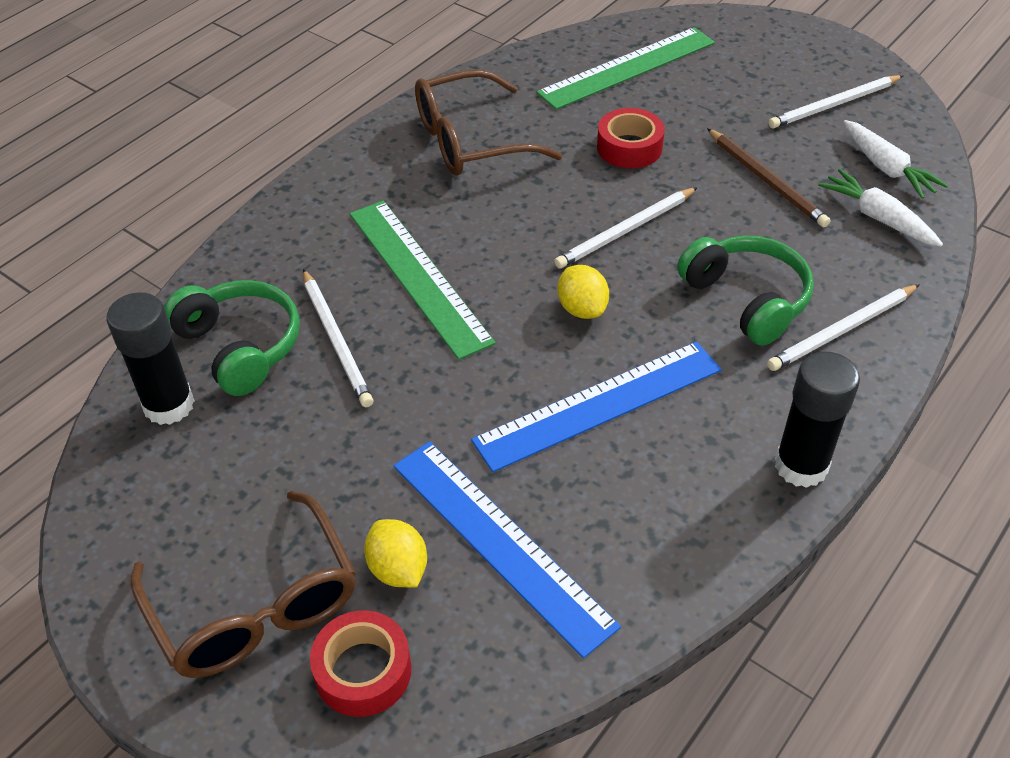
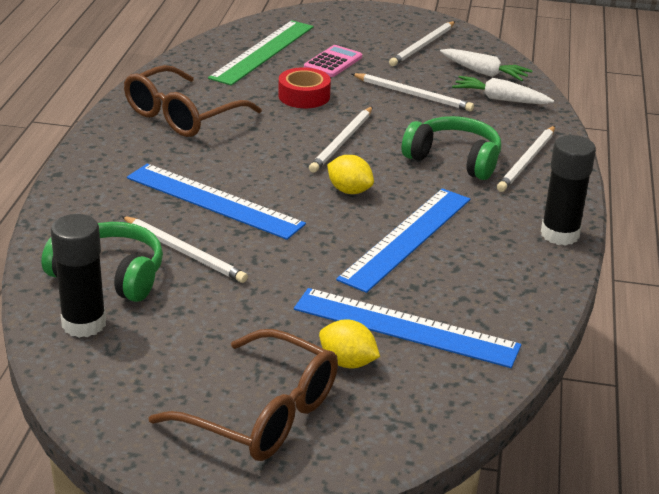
camera: 30 degrees left, 15 degrees down
(363, 671) = (372, 422): red tape -> none
(418, 276) = (214, 201): green ruler -> blue ruler
(701, 103) = (333, 62): none -> pink calculator
(766, 180) = (413, 95): brown pencil -> white pencil

